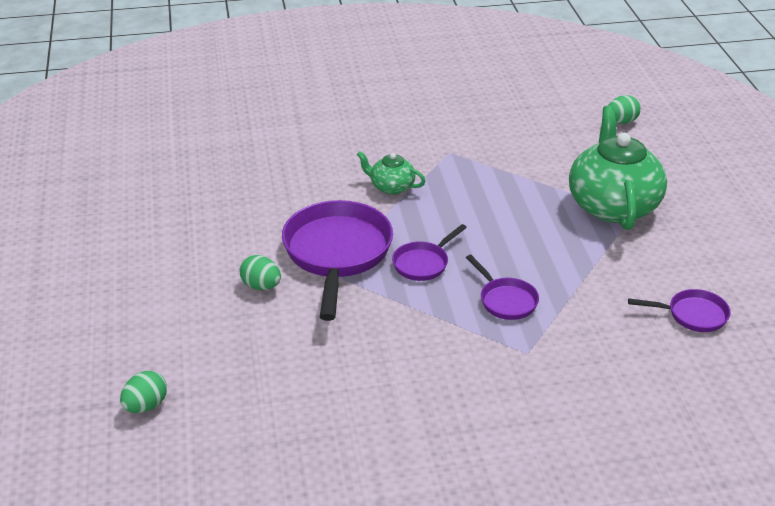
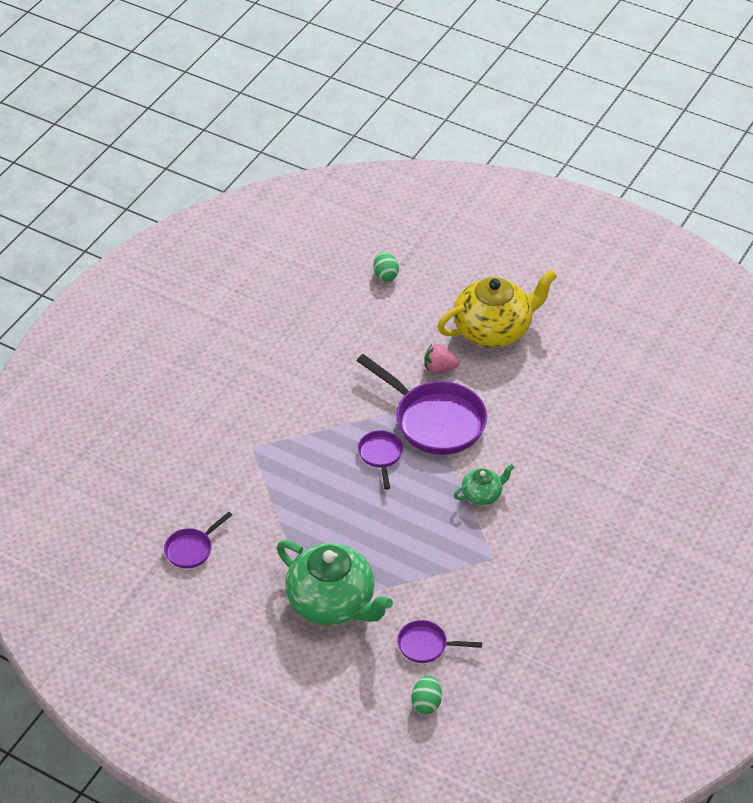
camera: 130 degrees right, 10 degrees up
(162, 279) = (493, 330): none -> yellow teapot
(261, 286) = (439, 369): green egg -> pink strawberry
(506, 300) = (304, 470): purple pan -> purple pan (426, 645)

